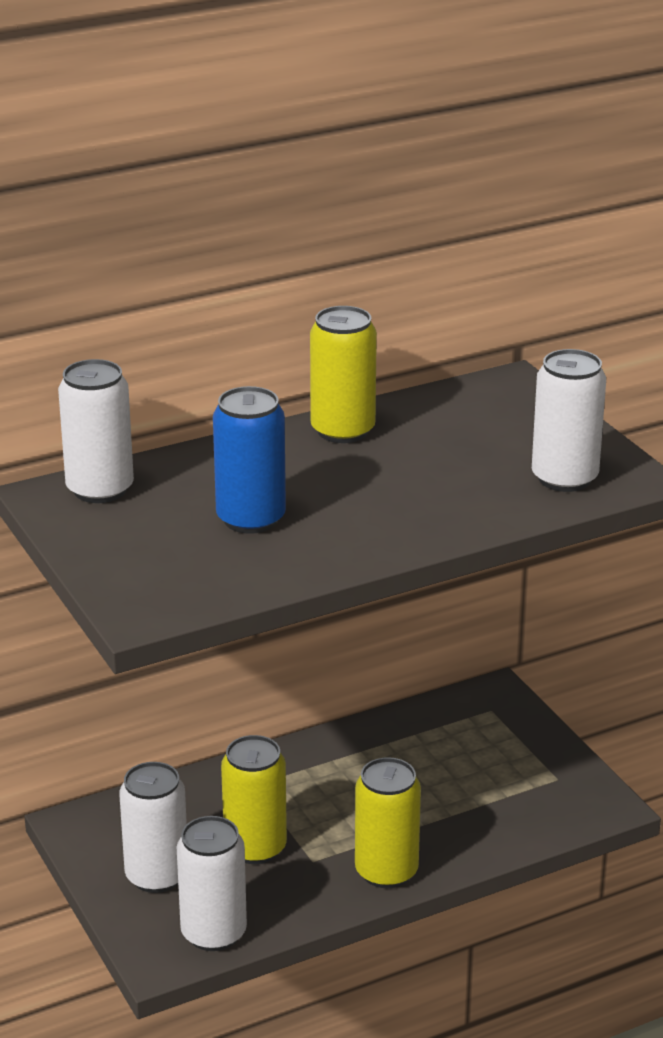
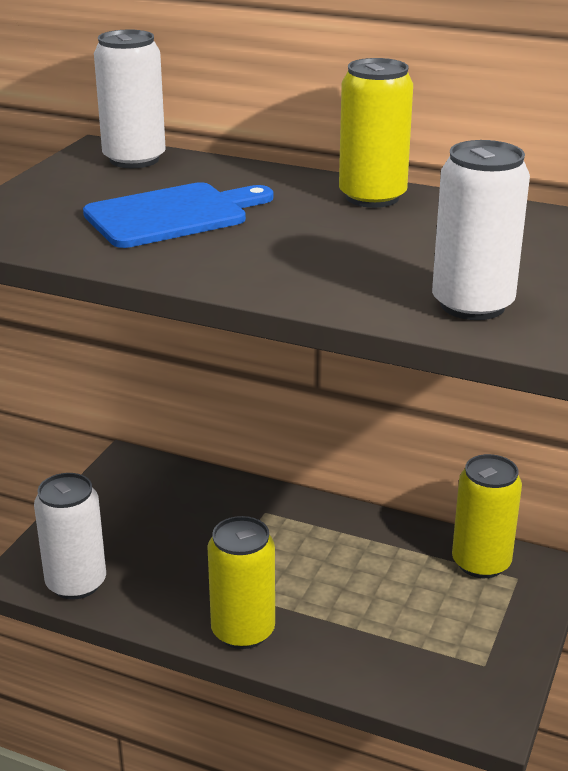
camera: 50 degrees right, 0 degrees up
(157, 876) = (111, 524): white can -> none
(251, 519) = (173, 215): blue can -> blue cutting board
(255, 848) = (193, 551): yellow can -> yellow can (481, 563)

